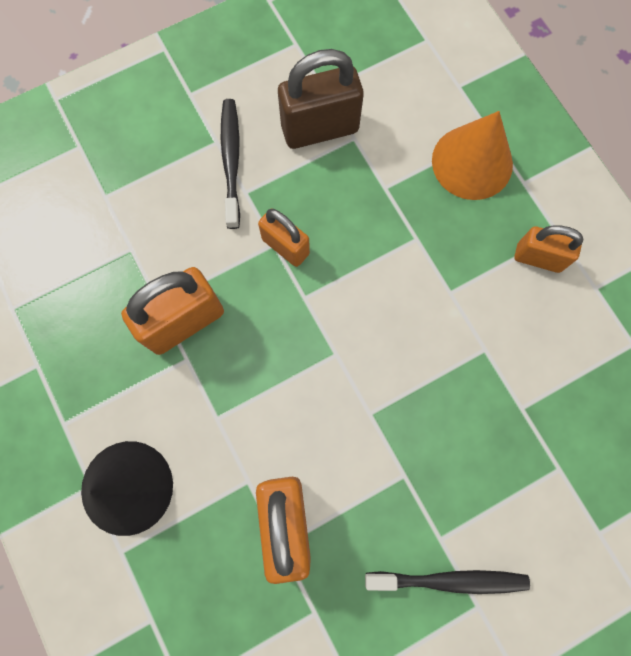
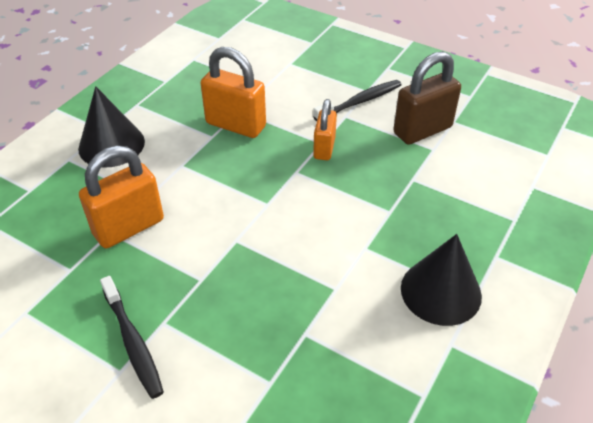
camera: 60 degrees right, 30 degrees down
(320, 129) = (422, 130): brown padlock -> brown padlock turned 75 degrees counterclockwise
(472, 162) = (480, 218): orange cone -> none
(538, 258) = (441, 291): orange padlock -> black cone

